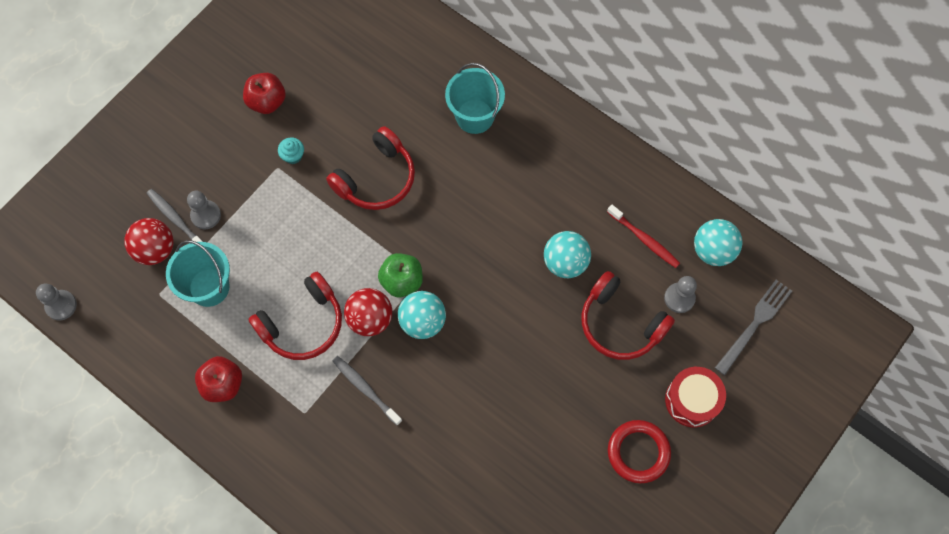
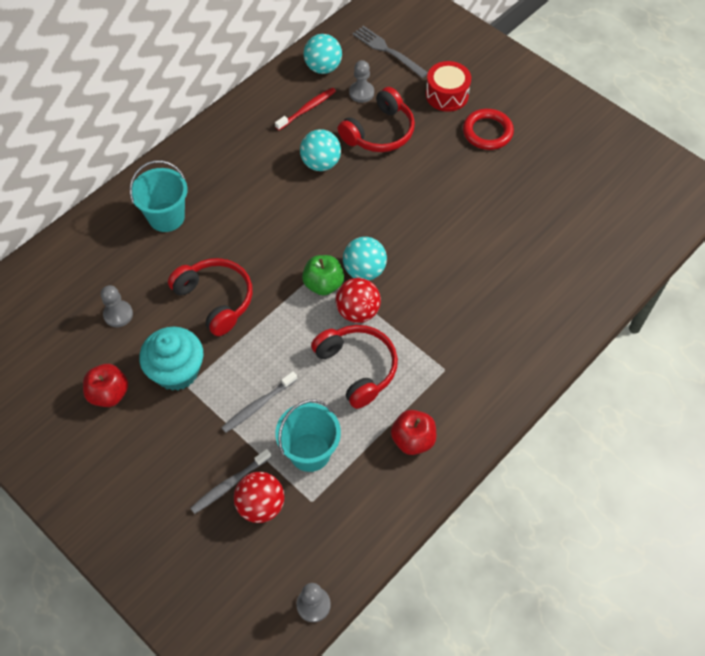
camera: 85 degrees left, 10 degrees down
(206, 215) = (229, 455): grey pawn -> grey pawn (118, 314)
(293, 156) = (177, 371): turquoise cupcake -> turquoise cupcake, size x2.31
(365, 389) = (425, 318): grey toothbrush -> grey toothbrush (258, 405)

